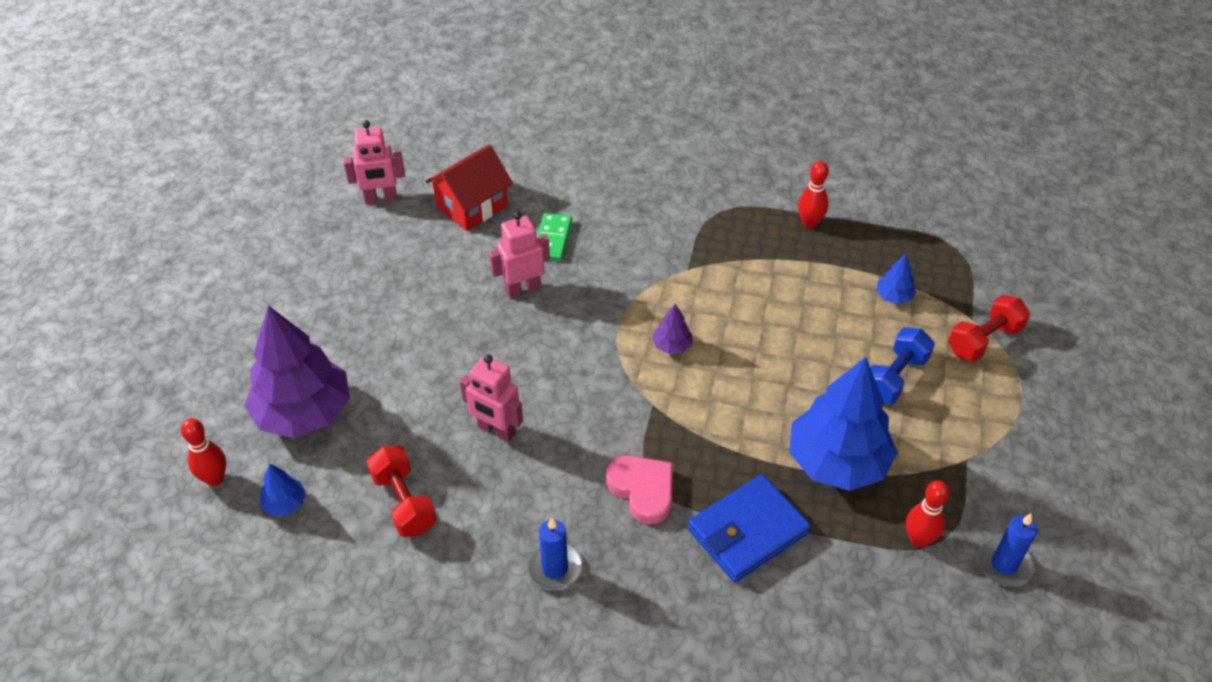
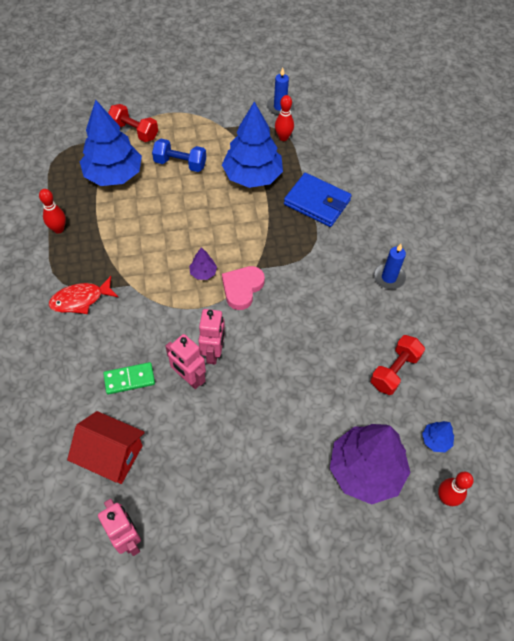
camera: 115 degrees left, 10 degrees up
(496, 430) = (317, 343): pink robot -> pink robot (213, 352)
(642, 490) = (317, 254): pink heart -> pink heart (242, 288)
(686, 222) = (80, 299): none -> red fish
(893, 296) = (114, 175): blue tree -> blue tree, size x2.40

